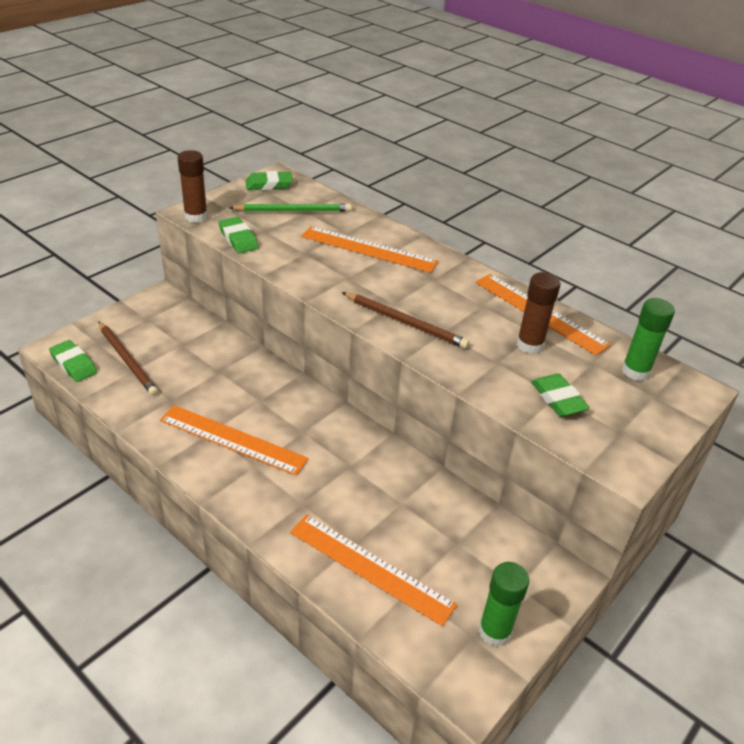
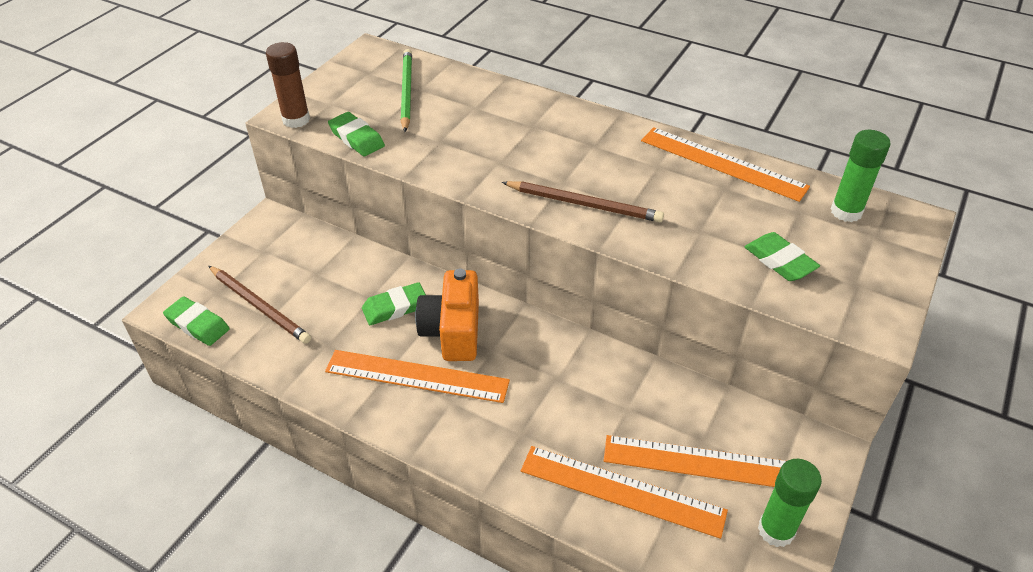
camera: 10 degrees left, 5 degrees up
(269, 184) = (365, 64): green eraser -> green eraser (395, 307)
(276, 411) = (453, 331): none -> orange camera
(293, 211) = (406, 91): green pencil -> green pencil turned 75 degrees counterclockwise
(368, 249) = (509, 123): orange ruler -> orange ruler (704, 463)
(529, 345) = (726, 204): brown glue stick -> none

